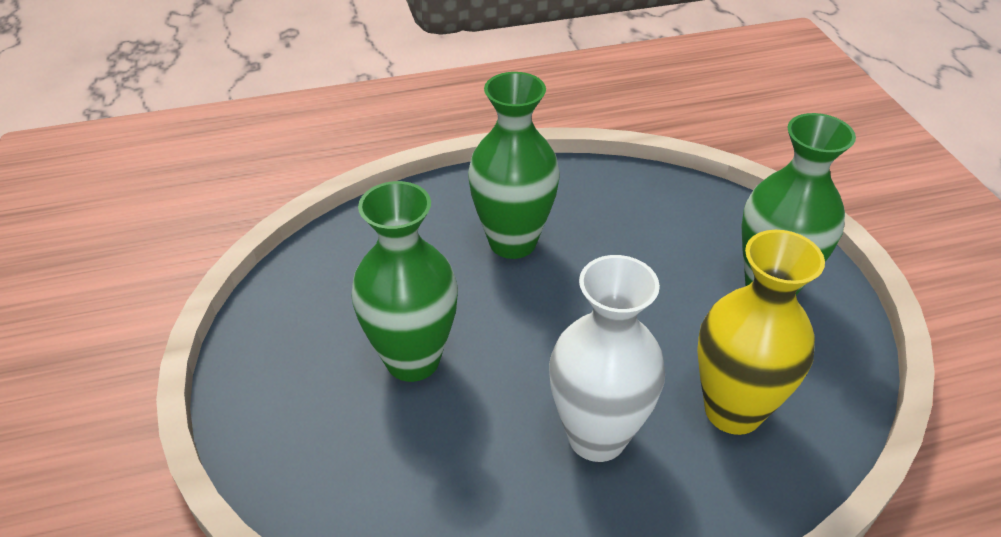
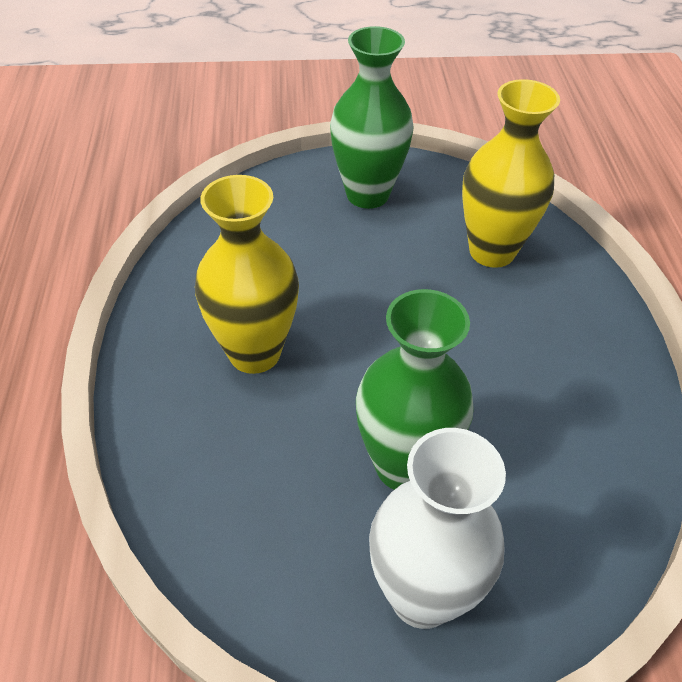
camera: 80 degrees left, 5 degrees up
(512, 242) = (254, 353): green vase -> yellow vase
(597, 436) = (511, 339): white vase -> white vase (422, 596)

